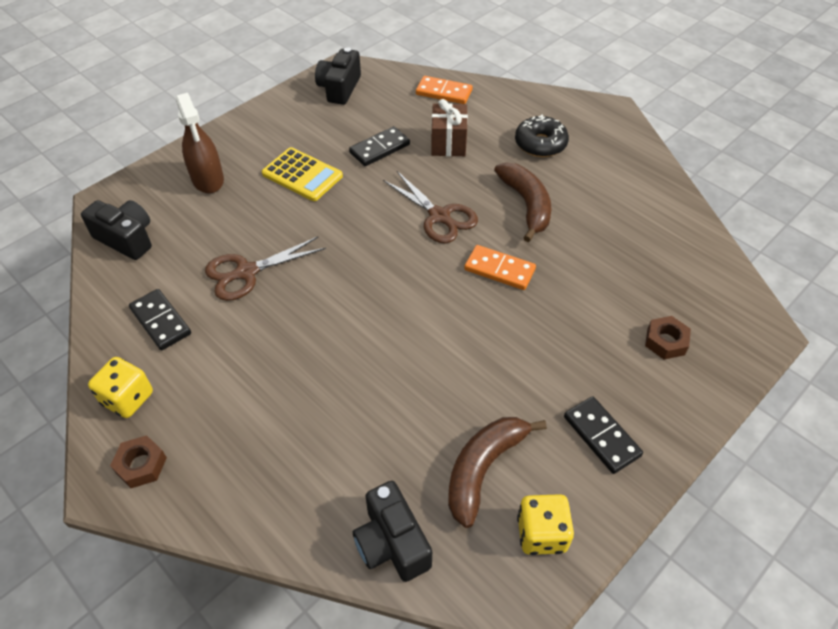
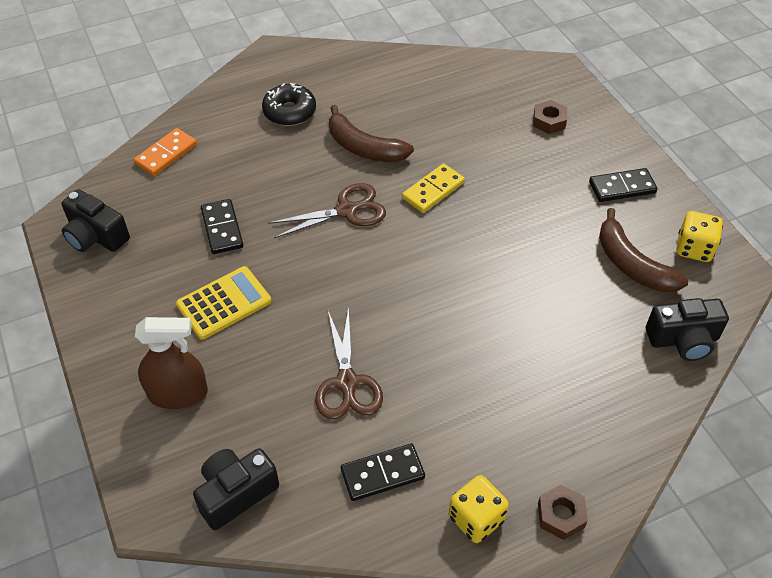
camera: 70 degrees left, 0 degrees up
(448, 143) = (248, 174): brown gift -> none
(499, 270) = (433, 190): orange domino -> yellow domino
(526, 205) = (364, 147): brown banana -> brown banana turned 150 degrees counterclockwise

